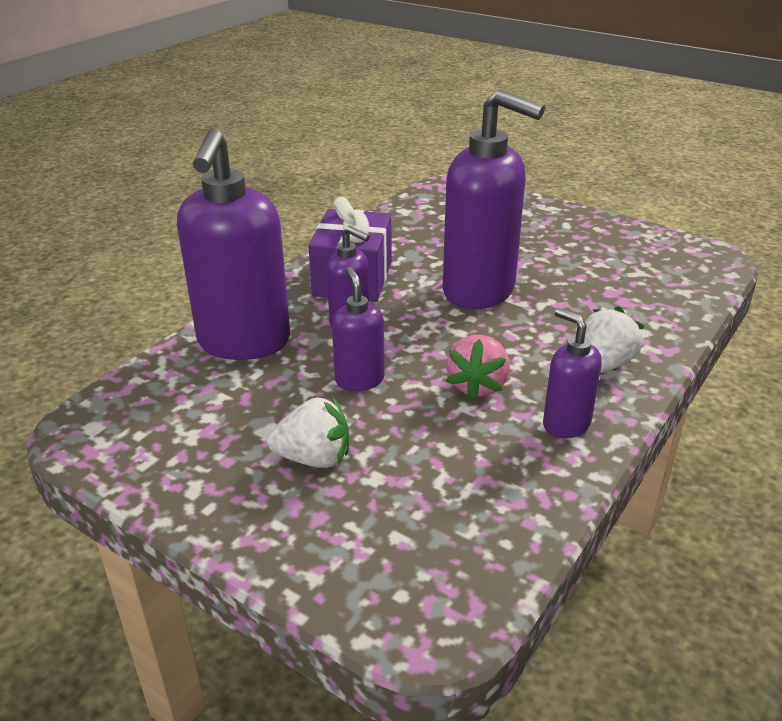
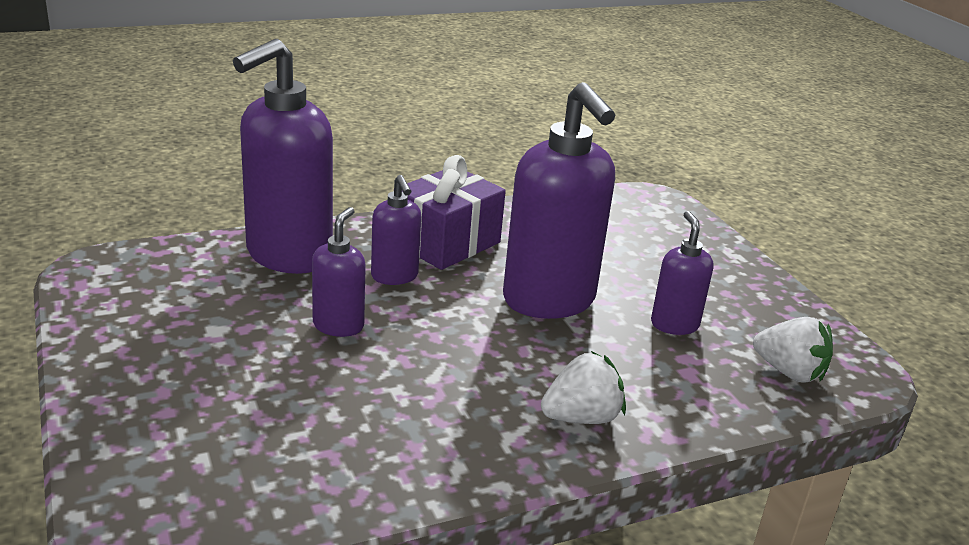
camera: 30 degrees right, 5 degrees down
(314, 458) = (221, 367): white strawberry -> white strawberry (789, 372)
(477, 385) = (432, 378): pink strawberry -> none
(565, 424) = (467, 448): purple soap dispenser -> purple soap dispenser (674, 324)

